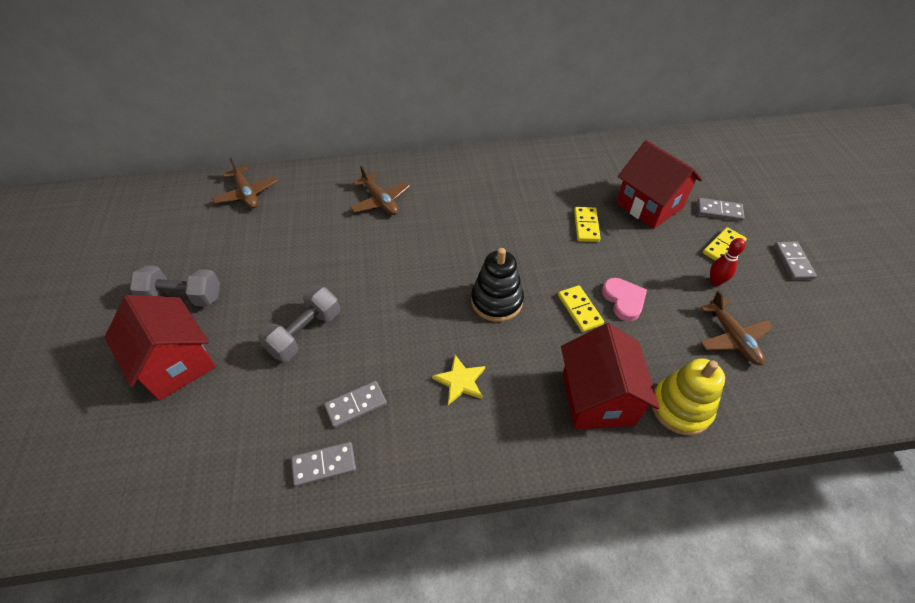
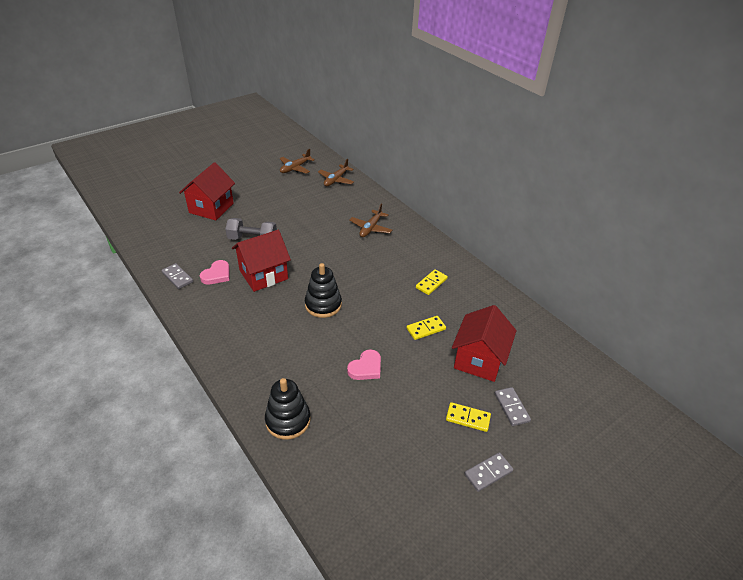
camera: 60 degrees right, 10 degrees down
(183, 297) = (251, 192): grey dumbbell -> none
(356, 405) = (217, 275): grey domino -> pink heart
(460, 381) = (253, 308): yellow star -> none
(580, 309) = (342, 346): yellow domino -> yellow domino (431, 283)
(598, 398) = (273, 374): red house -> red house (263, 275)
(680, 407) = (288, 420): yellow stacking toy -> black stacking toy
(715, 281) = (423, 419): red bowling pin -> none
(732, 338) = (370, 440): brown plane -> brown plane (295, 168)

